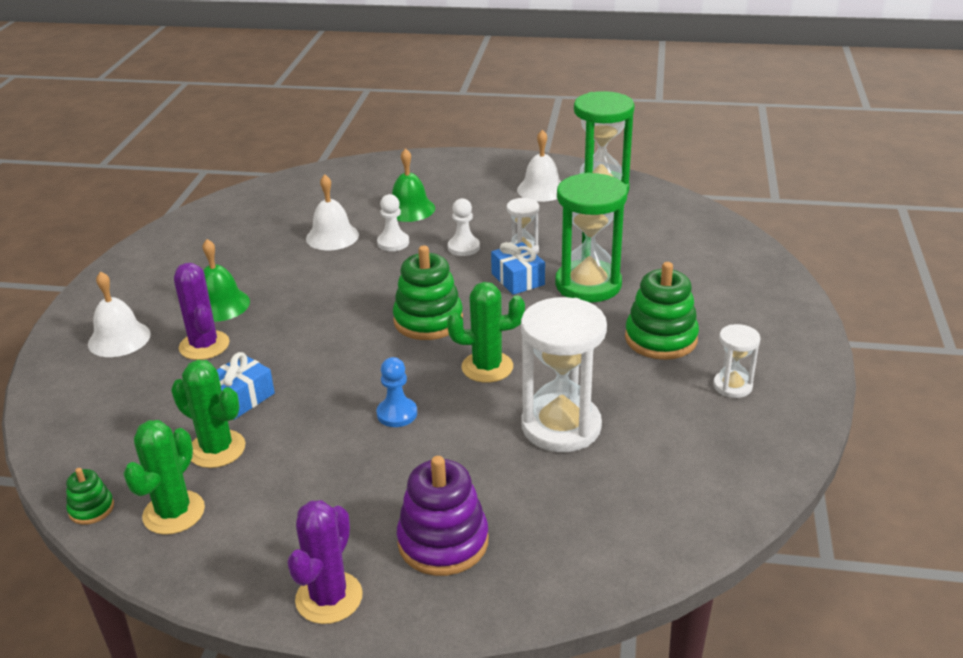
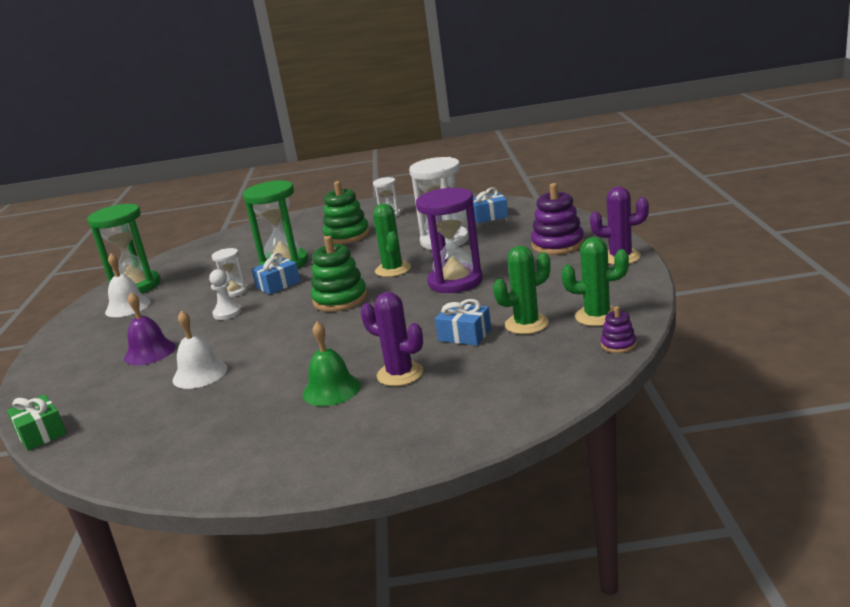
camera: 100 degrees left, 10 degrees down
(91, 509) = (618, 344): green stacking toy -> purple stacking toy
(119, 339) = (402, 422): white bell -> none
(204, 345) = (400, 374): purple cactus -> purple cactus turned 75 degrees clockwise
(217, 449) = (526, 324): green cactus -> green cactus turned 45 degrees clockwise
(306, 174) = (41, 433): none -> green gift
(393, 243) = (216, 342): white pawn -> none
(397, 414) = (455, 281): blue pawn -> purple hourglass
(409, 209) = (150, 352): green bell -> purple bell
(643, 493) = (489, 216): none -> blue gift

